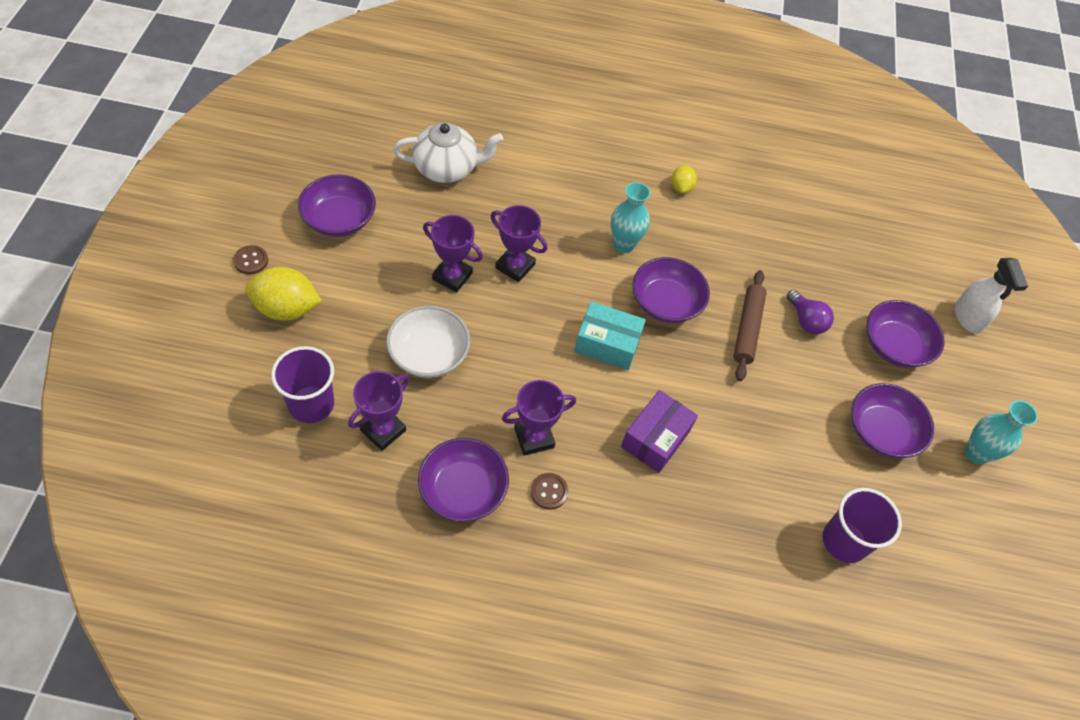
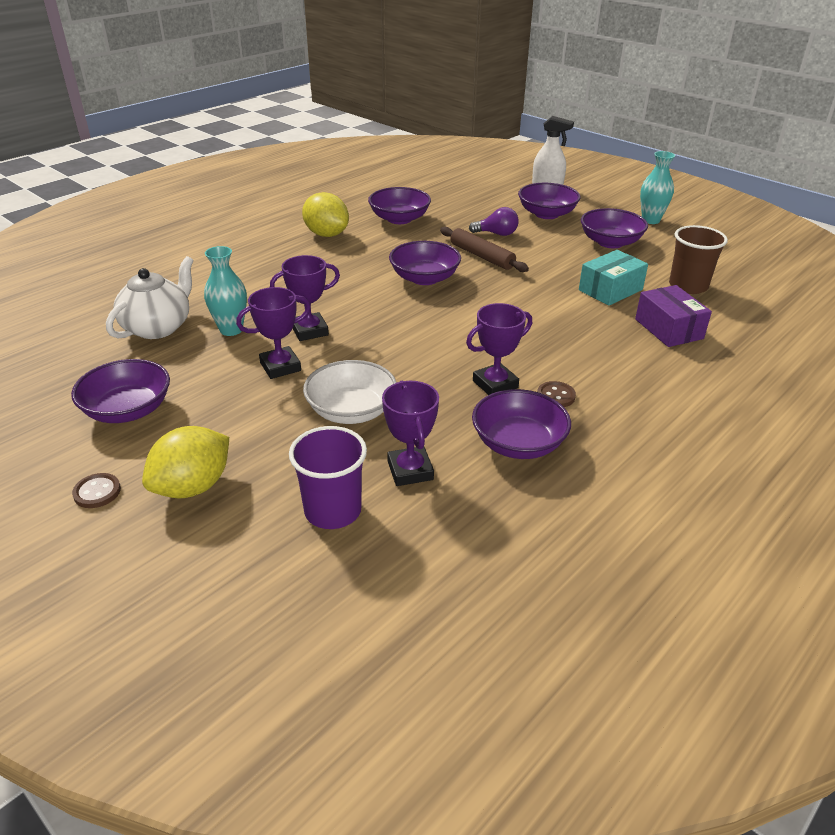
camera: 50 degrees left, 20 degrees down
(534, 437) = (495, 384): purple trophy -> purple trophy turned 45 degrees clockwise
(607, 344) = (436, 316): turquoise box -> turquoise box (610, 290)
(624, 245) = (349, 275): turquoise vase -> turquoise vase (231, 330)
(655, 438) = (545, 327): purple box -> purple box (668, 329)
(681, 187) = (326, 234): yellow lemon -> yellow lemon, size x1.84
(763, 226) = (399, 219): none -> purple bowl
(844, 541) = (688, 286): purple cup -> brown cup

